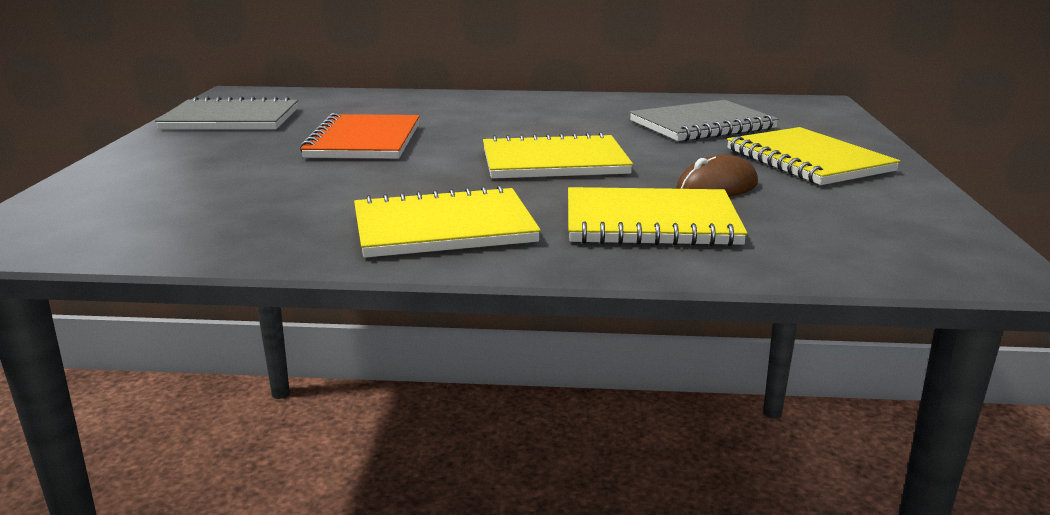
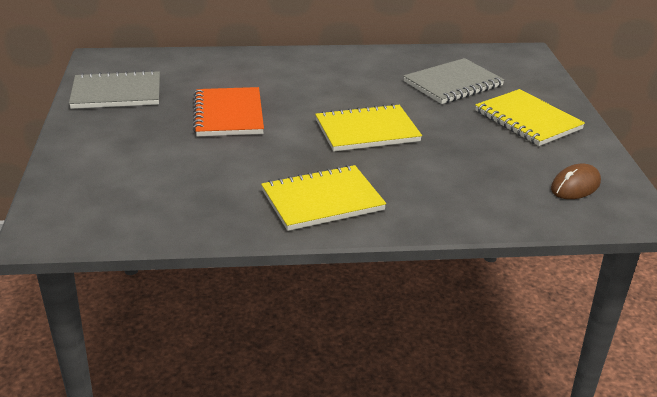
camera: 10 degrees left, 10 degrees up
(650, 222) = (444, 187): yellow notebook -> none
(717, 187) = (476, 151): brown mouse -> brown mouse (575, 186)

